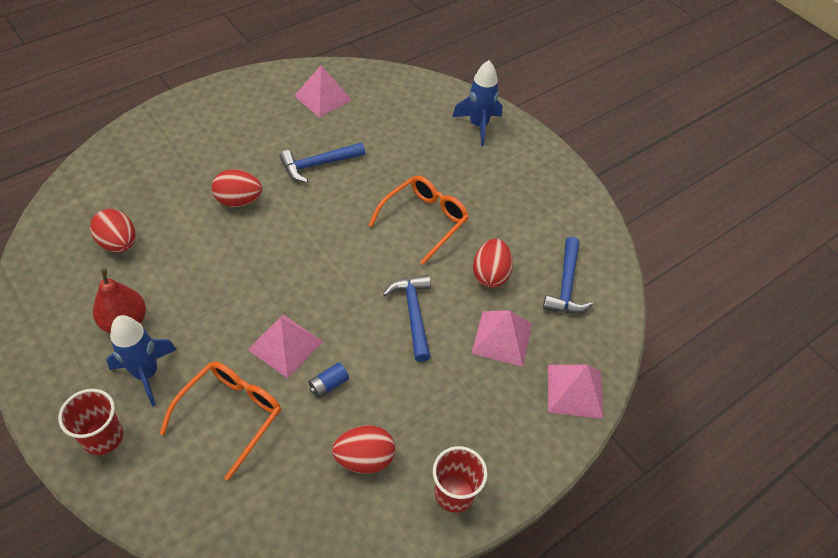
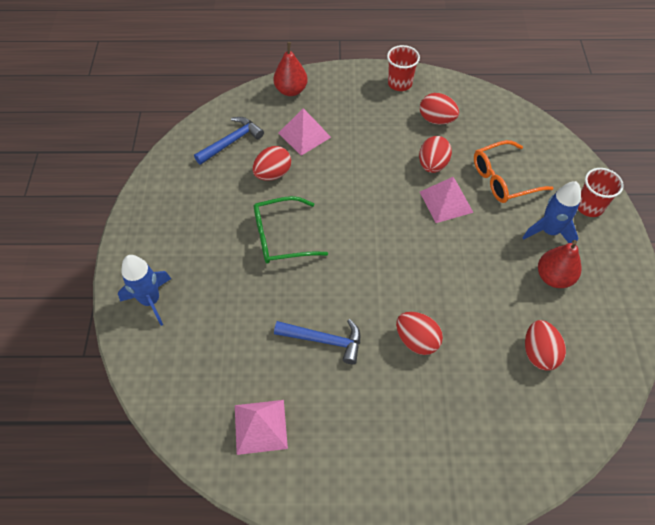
camera: 140 degrees left, 5 degrees up
(328, 385) = (432, 165): blue battery -> red egg
(413, 314) = (347, 177): blue hammer -> none
(425, 220) = (280, 237): orange glasses -> green glasses
(575, 391) = (291, 90): pink pyramid -> red pear

